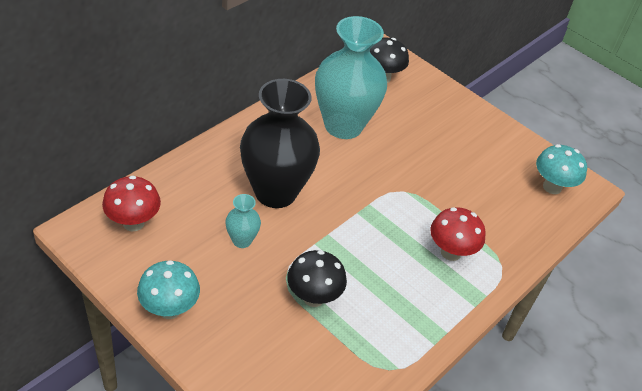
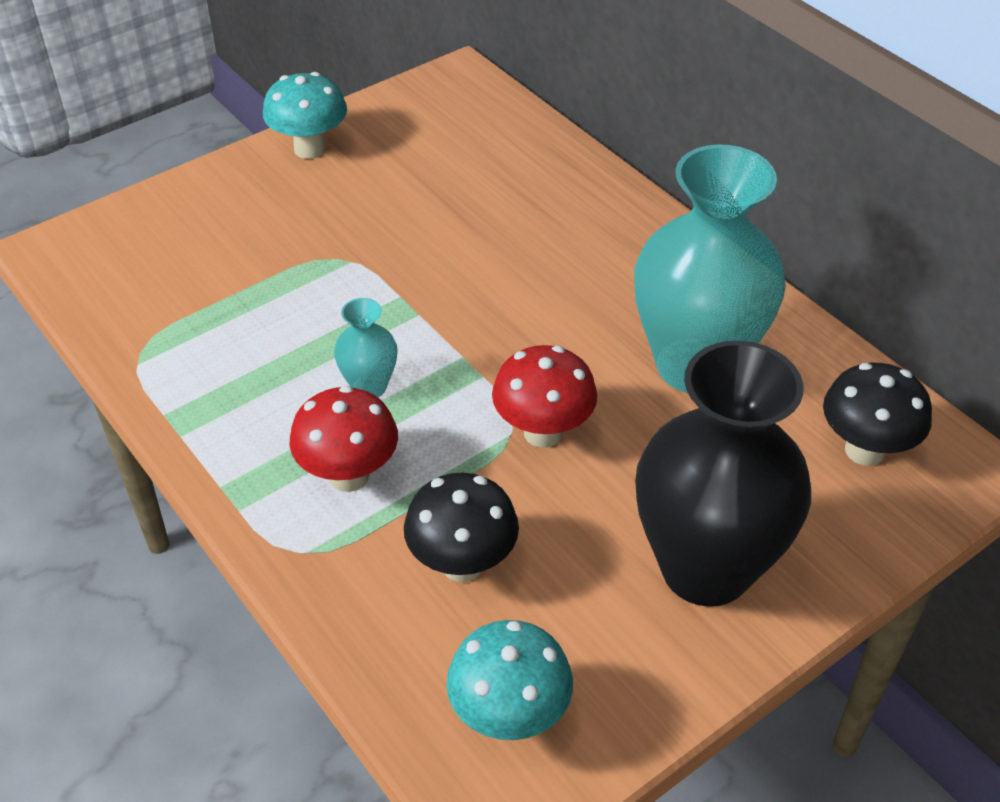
camera: 105 degrees right, 0 degrees up
(133, 223) = (467, 120): red mushroom -> red mushroom (543, 432)
(242, 240) = (419, 218): turquoise vase -> turquoise vase (369, 387)
(275, 192) = (518, 261): black vase -> black vase (705, 569)
(313, 297) = (293, 285): black mushroom -> black mushroom (462, 564)

